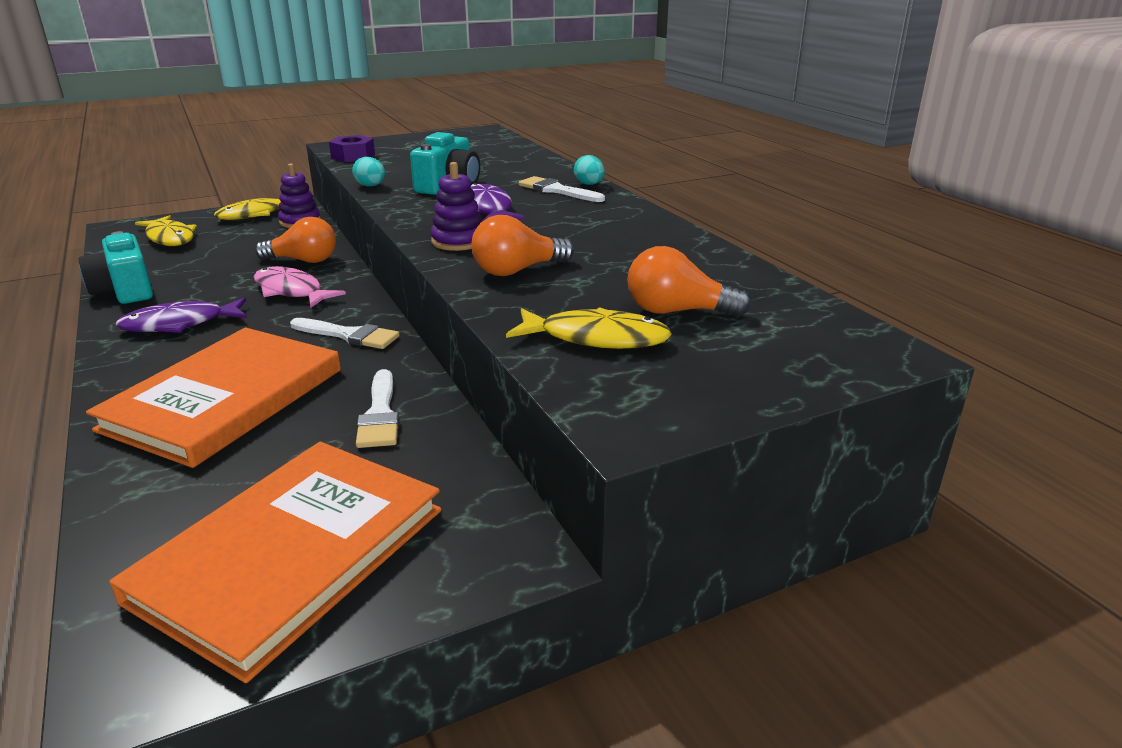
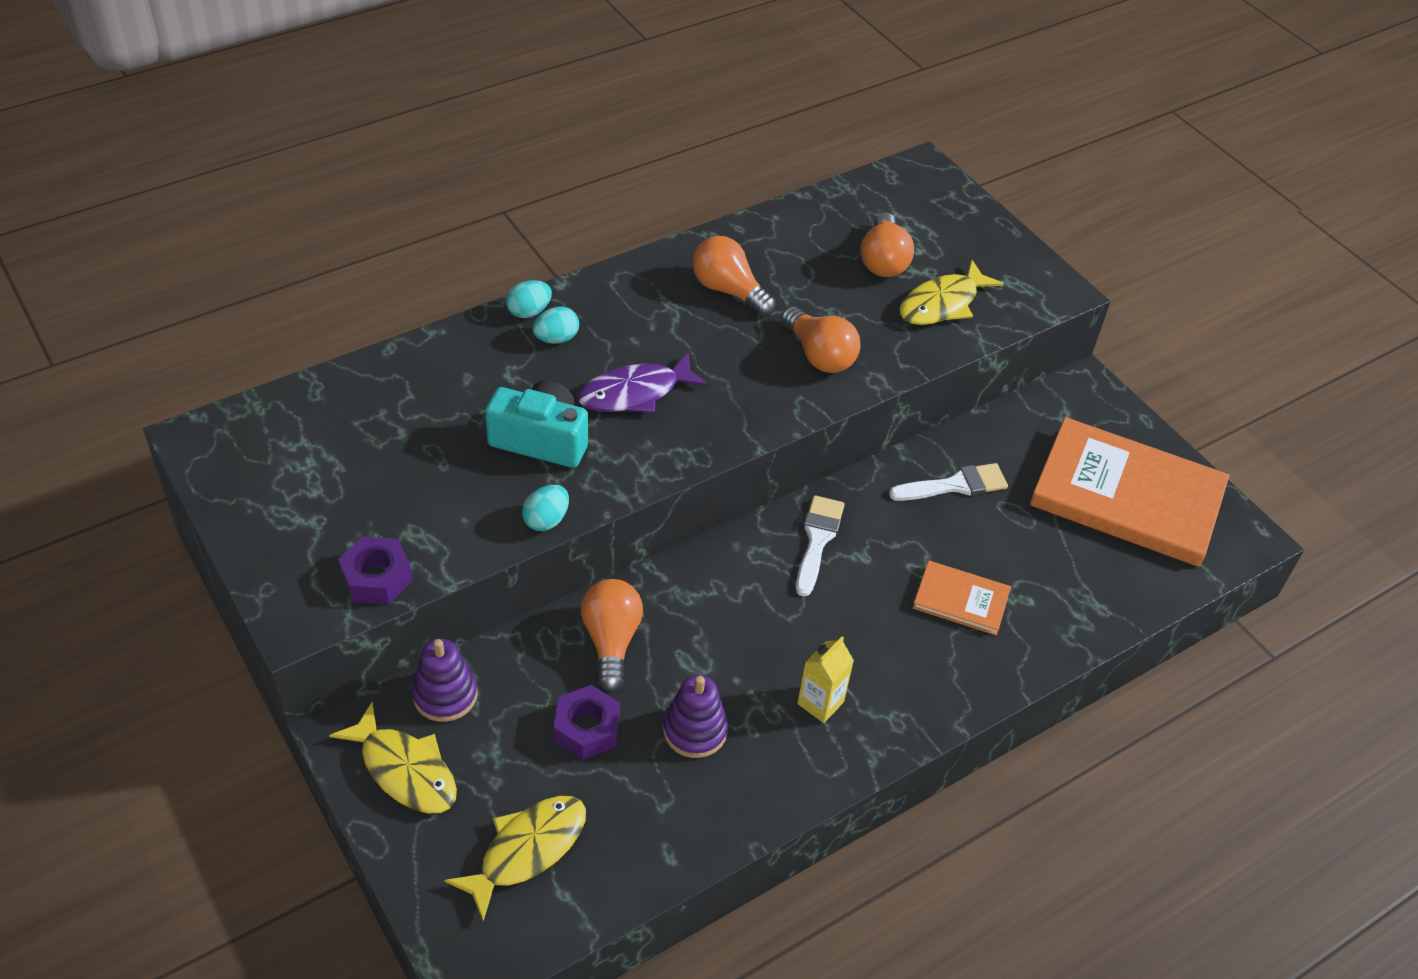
camera: 100 degrees left, 20 degrees up
(125, 290) = (735, 810): turquoise camera -> none
(179, 324) = (820, 703): purple fish -> yellow carton
(225, 399) = (961, 600): orange book -> orange book, size x0.47
(238, 253) = (587, 729): none -> purple nut
(291, 291) = (713, 624): pink fish -> none
(458, 241) = (748, 405): purple stacking toy -> purple stacking toy (695, 730)
(557, 190) = (556, 339): white brush -> turquoise egg
(596, 338) = (942, 304): yellow fish -> yellow fish turned 135 degrees counterclockwise
(617, 241) = (728, 290): none -> orange light bulb

